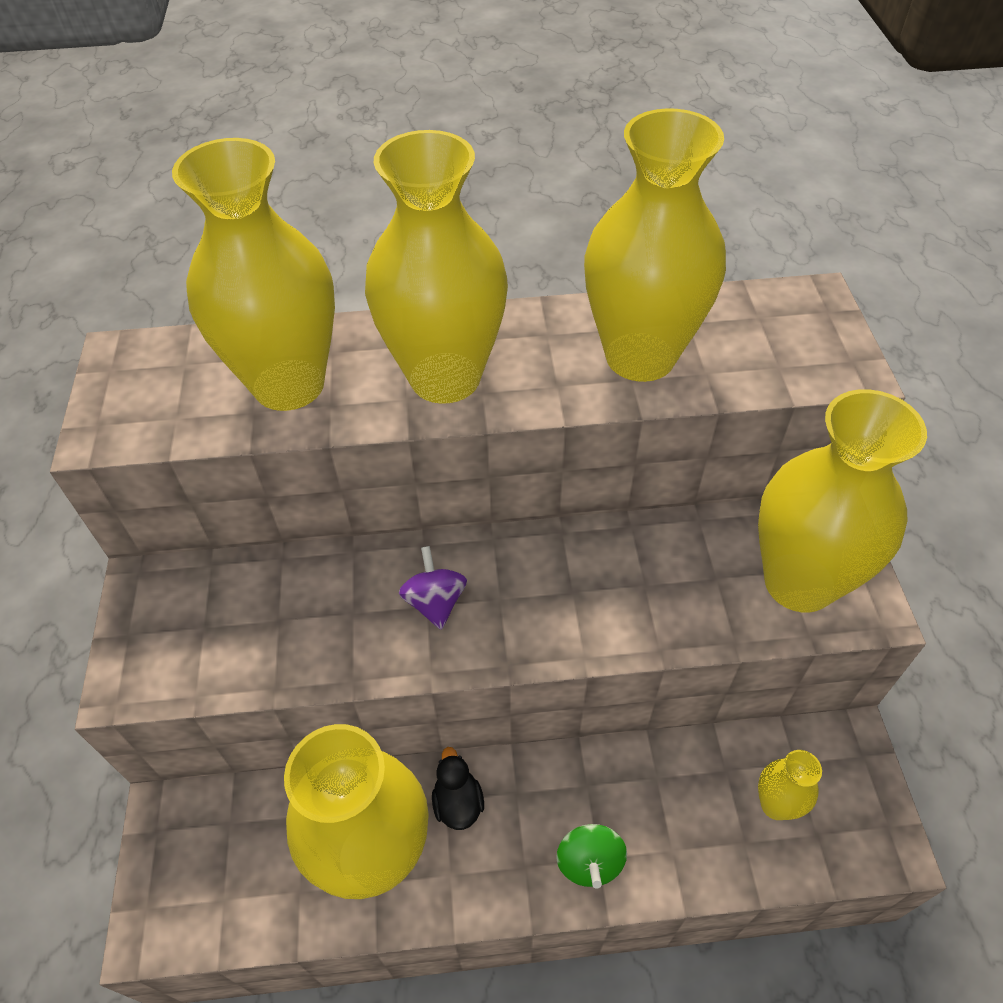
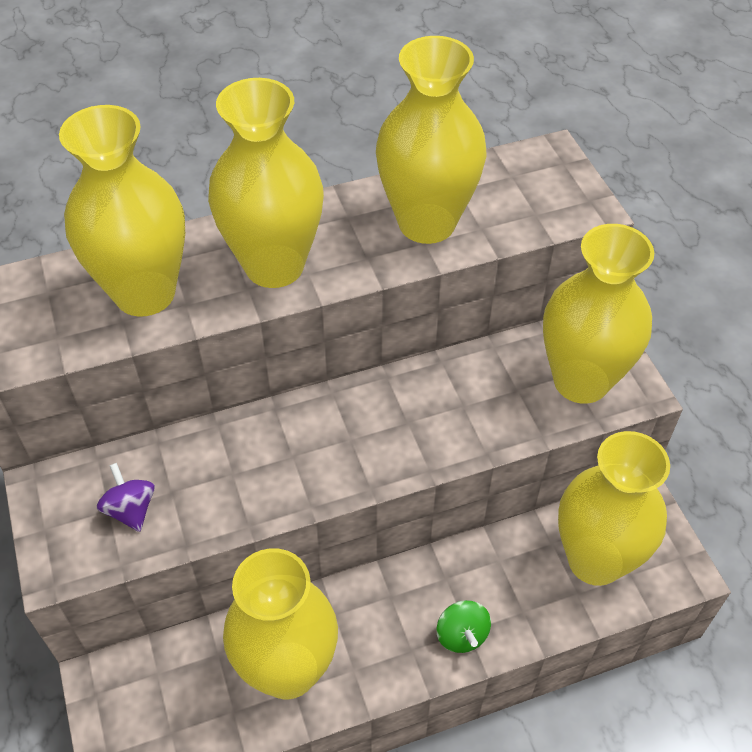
camera: 15 degrees left, 0 degrees up
(435, 602) = (298, 452): purple spinning top -> purple spinning top (131, 509)
(458, 803) = (345, 615): black duck -> none
(776, 804) = (595, 560): yellow vase -> yellow vase, size x2.24

